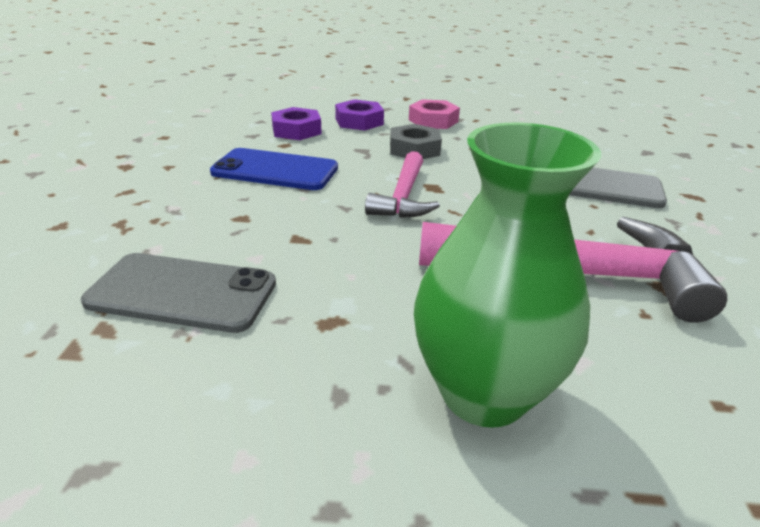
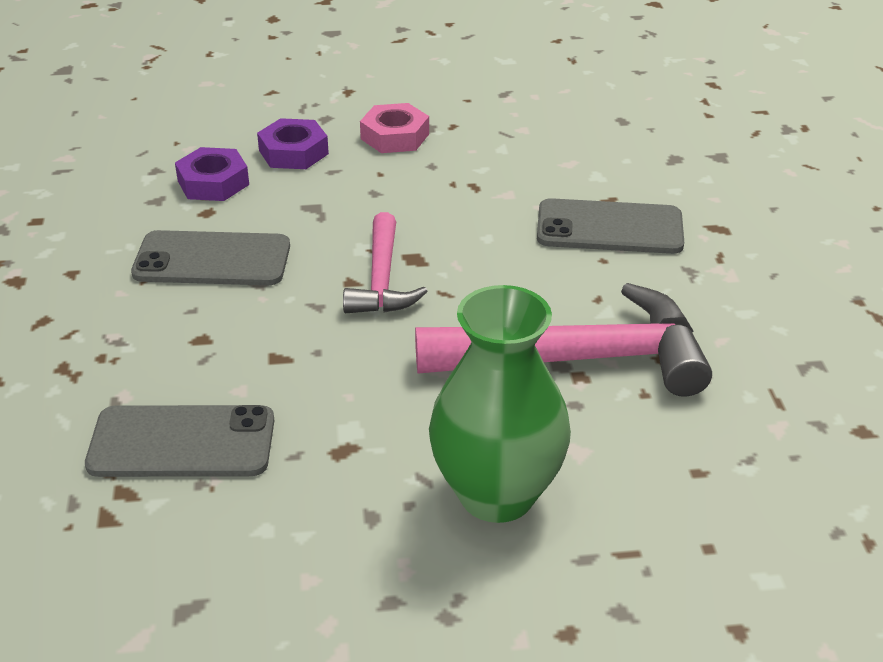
camera: 10 degrees left, 5 degrees up
(275, 170) = (212, 260): blue phone -> grey phone
(414, 149) = (379, 196): grey nut -> none

